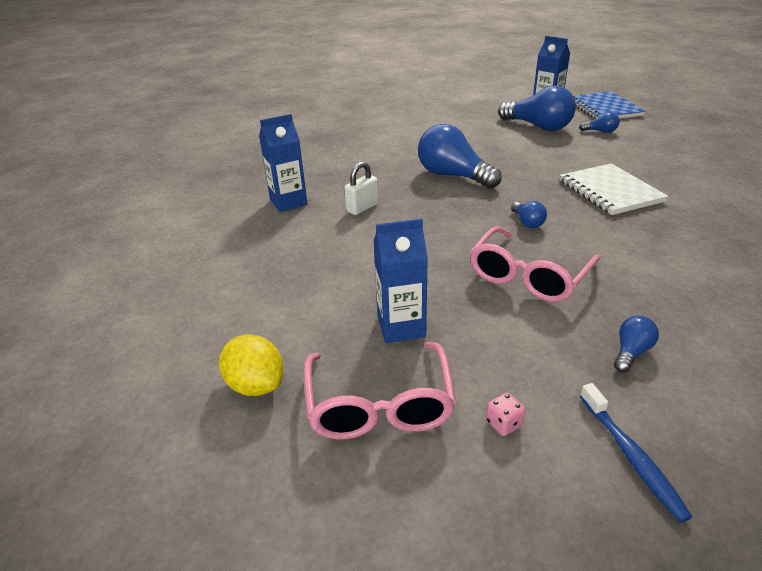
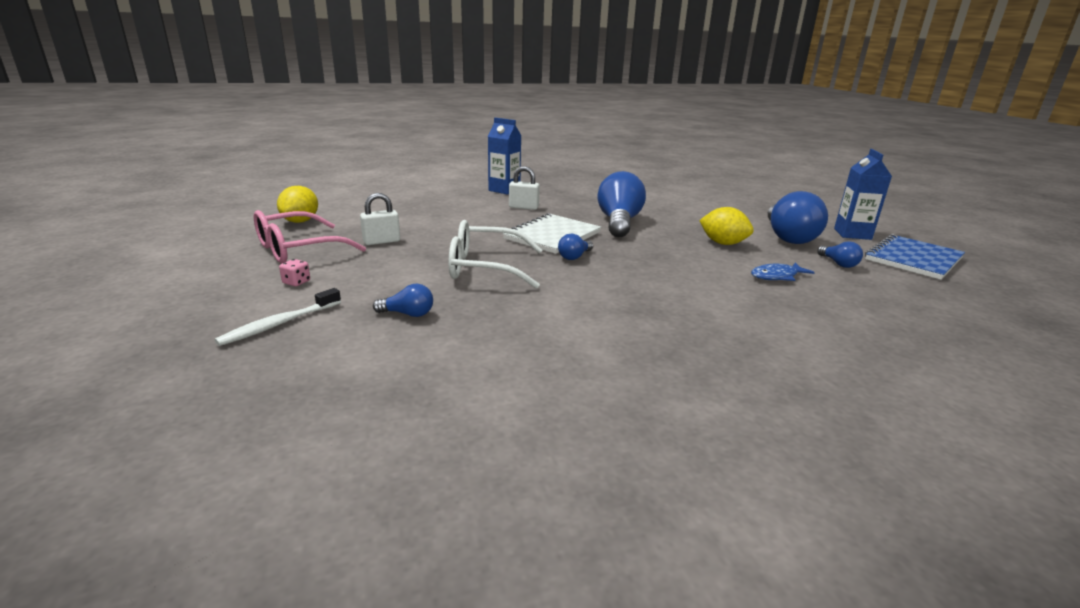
camera: 55 degrees right, 10 degrees down
(401, 327) = (381, 241): blue carton -> white padlock
(528, 276) = (485, 267): pink glasses -> white glasses
(536, 152) = (723, 243): none -> yellow lemon
(610, 191) = (692, 281): white notebook -> white notebook (552, 236)
(614, 158) = (776, 276): none -> blue fish
(631, 457) = (279, 324): blue toothbrush -> white toothbrush

